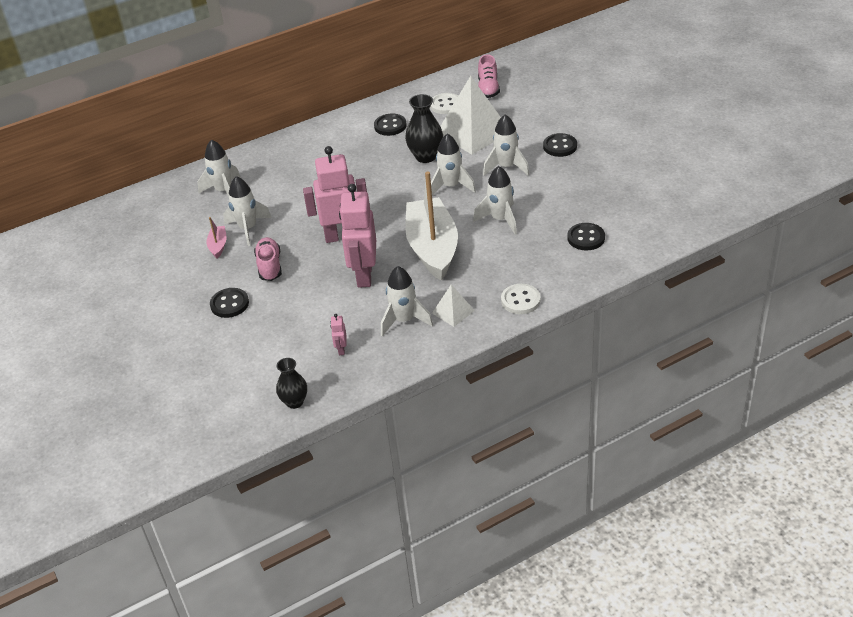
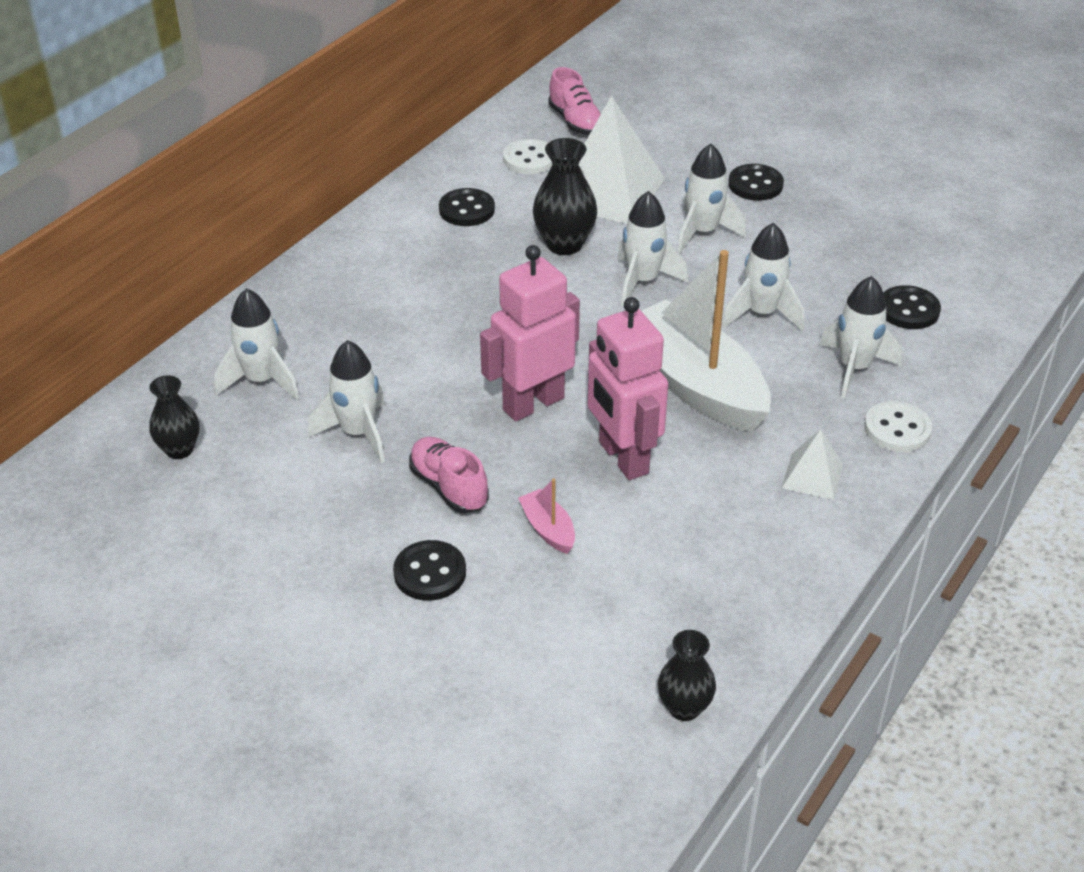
camera: 30 degrees left, 0 degrees up
(164, 215) = (179, 449): none -> black vase
(218, 245) = (326, 477): pink boat -> pink boat (548, 529)
(341, 349) = (687, 592): pink robot -> none
(404, 320) = (749, 513): white rocket -> white rocket (854, 368)

